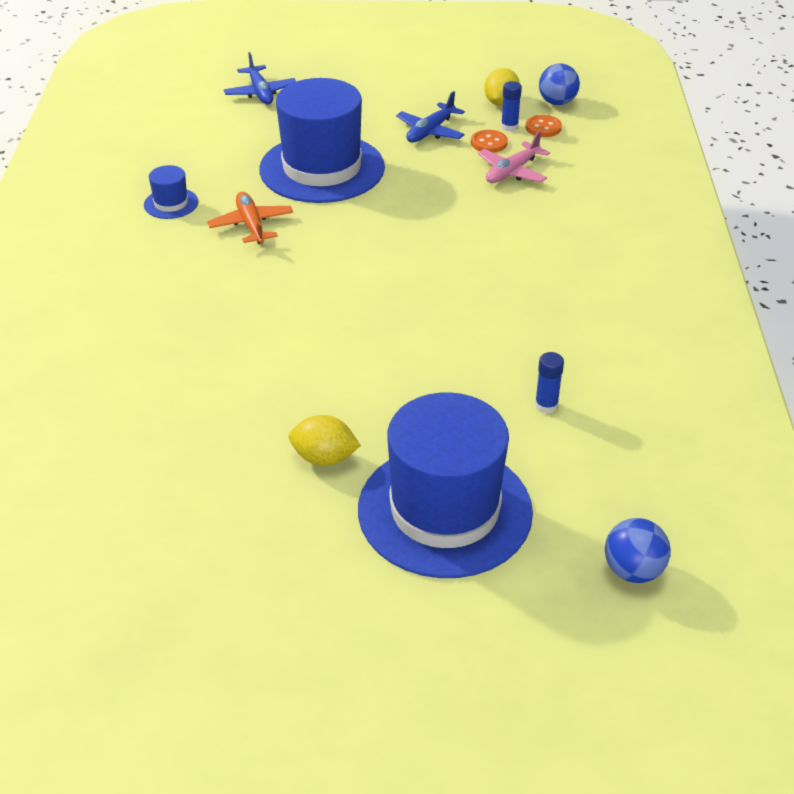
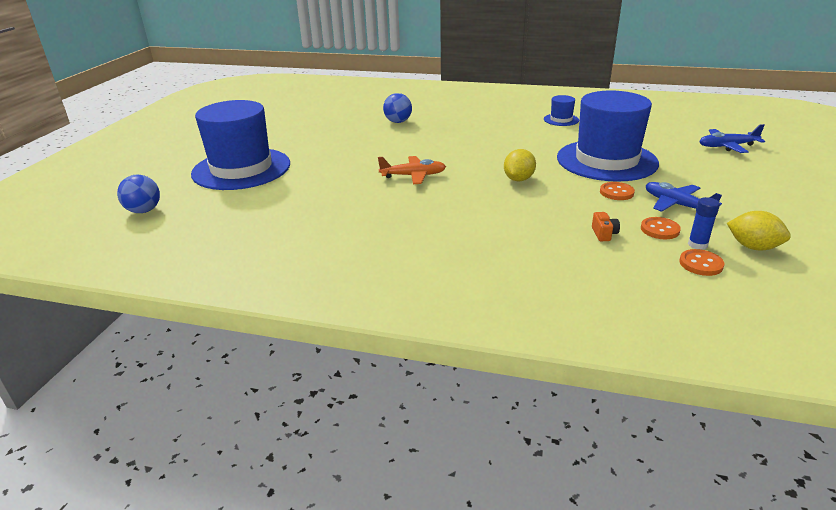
camera: 105 degrees right, 10 degrees down
(251, 225) = (532, 138): orange plane -> orange plane (413, 176)
(324, 458) = (306, 146): yellow lemon -> yellow lemon (518, 179)
(412, 163) = (616, 192): none -> orange button
(512, 172) = (604, 234): pink plane -> orange camera
(546, 405) = (294, 206): blue glue stick -> none
(557, 102) = (769, 283): blue ball -> blue ball (398, 122)

